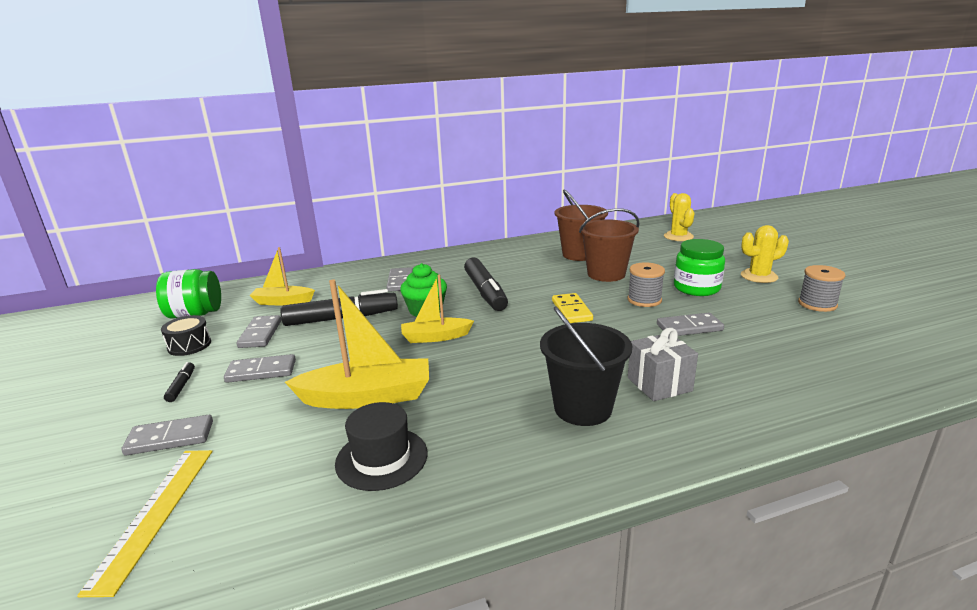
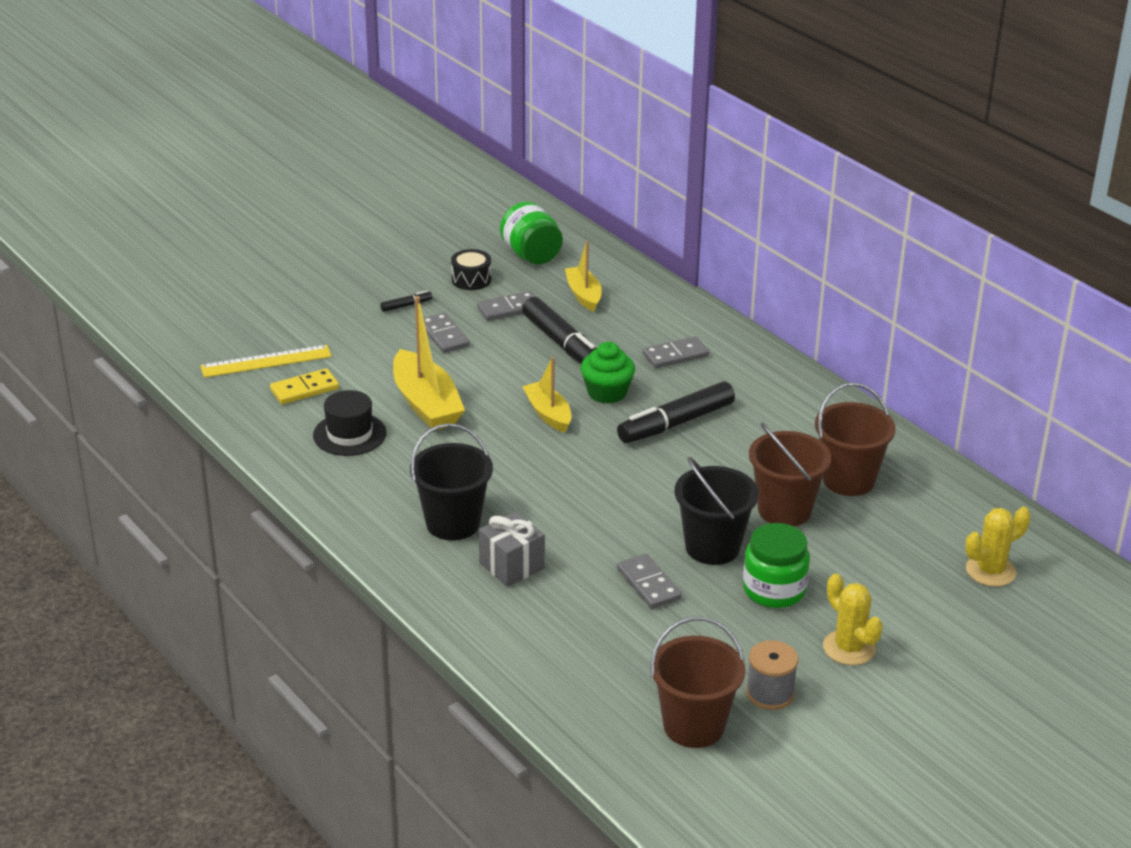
camera: 70 degrees right, 10 degrees up
(170, 438) = (340, 332): grey domino -> none
(571, 310) = (654, 494): yellow domino -> yellow domino (304, 389)
(644, 300) = (712, 547): grey spool -> black bucket
(870, 334) = (694, 726): none -> brown bucket

